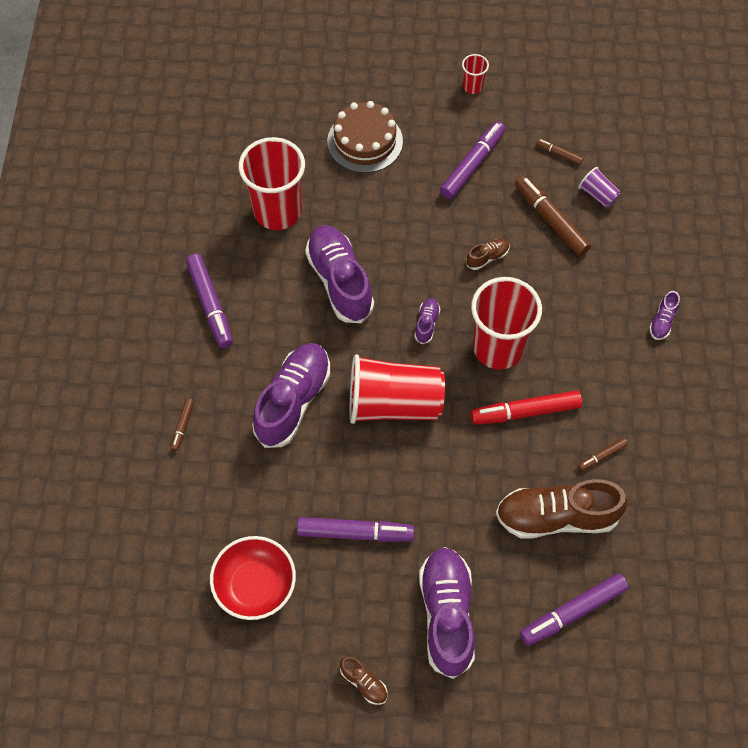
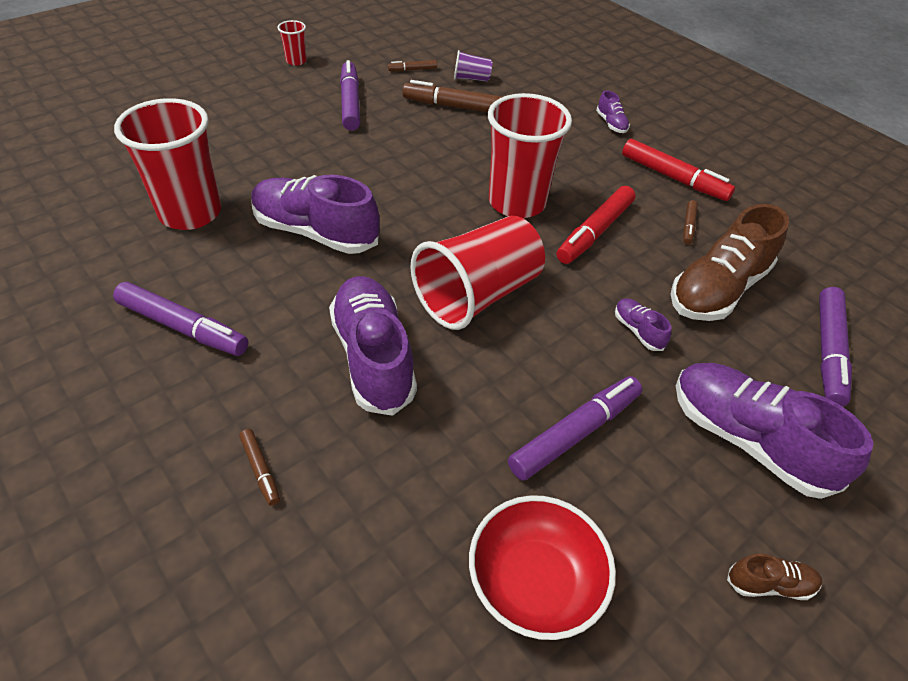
camera: 45 degrees left, 15 degrees down
(365, 141) = (233, 128): brown cake -> none
(426, 324) = (436, 219): purple shoe -> purple shoe (638, 331)
(487, 257) = (433, 151): brown shoe -> none
(646, 408) = (673, 178): none -> red marker

